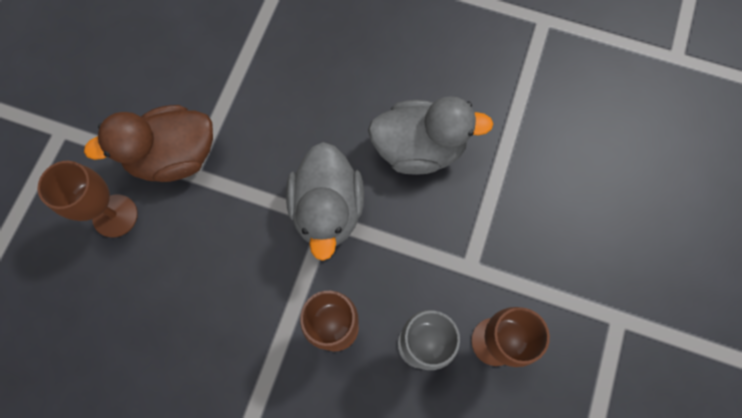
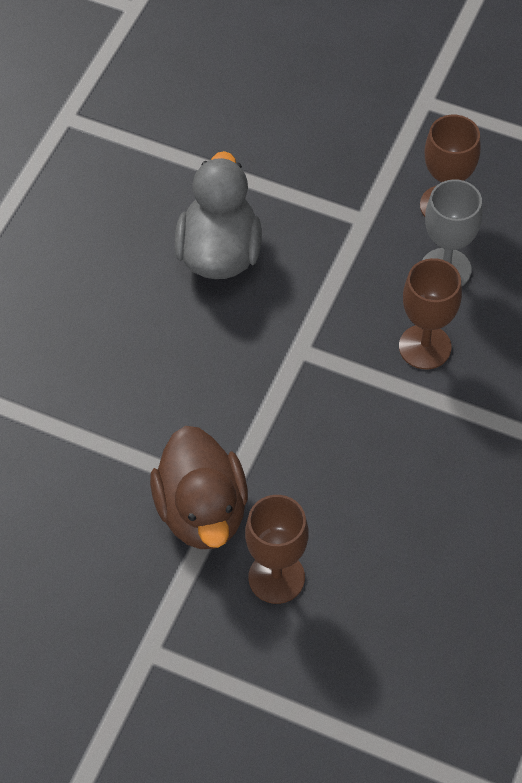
camera: 85 degrees left, 15 degrees down
(327, 209) = (287, 348): grey duck -> none

